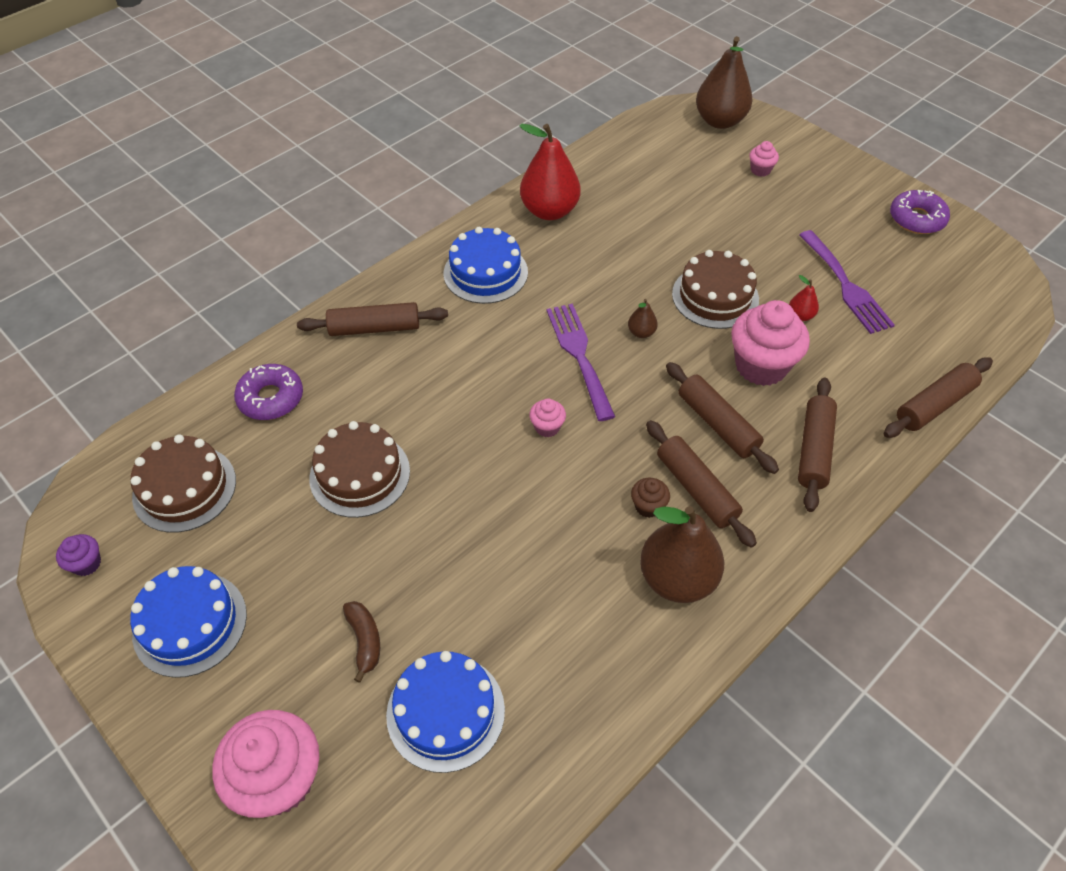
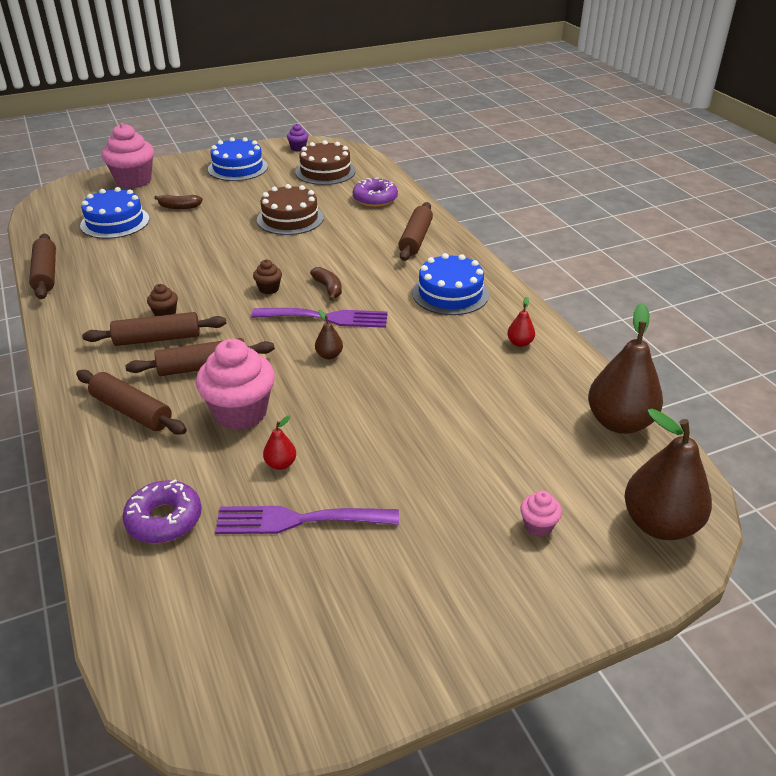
camera: 110 degrees right, 15 degrees down
(521, 373) = (328, 288): none -> brown banana
(547, 427) = (269, 289): pink cupcake -> brown cupcake
(549, 211) = (520, 343): red pear -> red pear, size x0.44
(677, 578) = (102, 311): brown pear -> brown pear (619, 422)
(715, 296) = (344, 413): brown cake -> none
(916, 219) = (372, 658): purple donut -> purple donut (164, 519)
(934, 405) = (100, 515): brown rolling pin -> brown rolling pin (46, 274)

